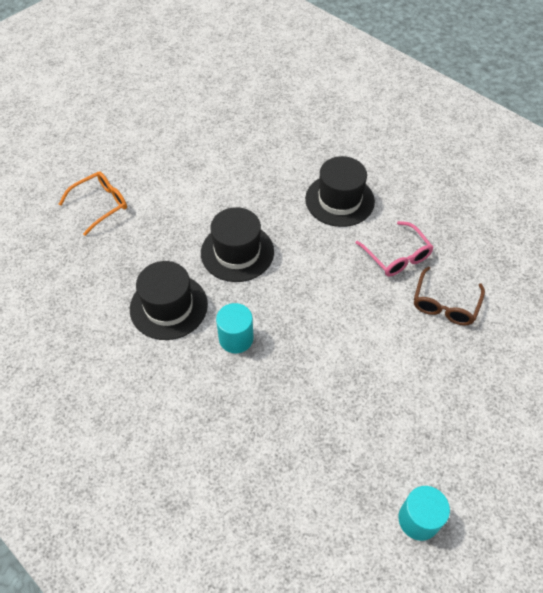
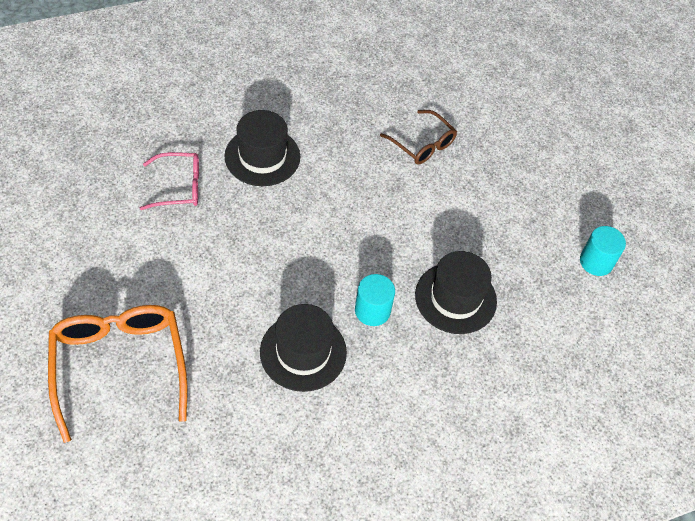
camera: 70 degrees left, 0 degrees up
(100, 205) = (119, 367): orange glasses -> orange glasses, size x1.74
(237, 252) = (272, 266): black hat -> black hat (455, 298)
(396, 256) = (354, 149): pink glasses -> pink glasses (178, 187)

